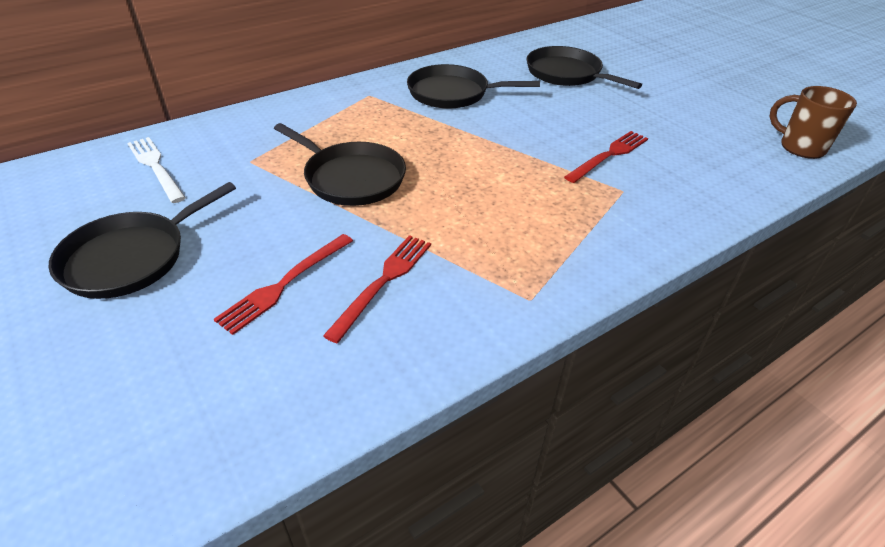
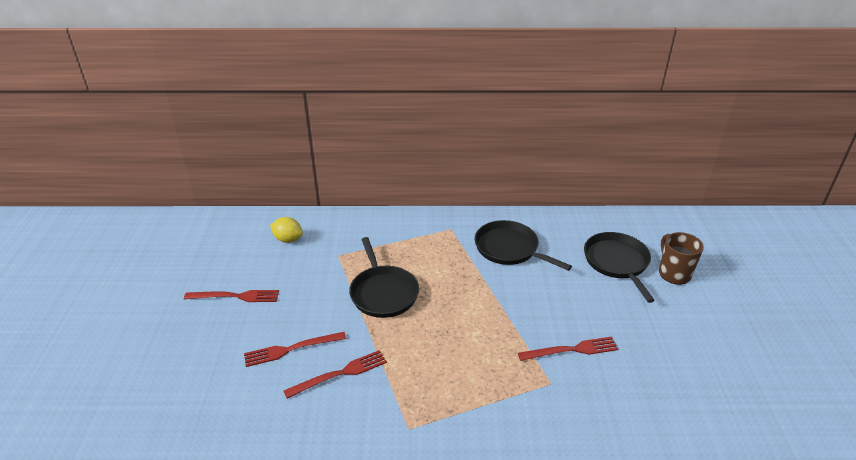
camera: 35 degrees right, 5 degrees down
(130, 258) = (235, 296): black pan -> red fork
(156, 167) = (288, 239): white fork -> yellow lemon
(800, 147) = (750, 415): brown mug -> brown mug (673, 273)

